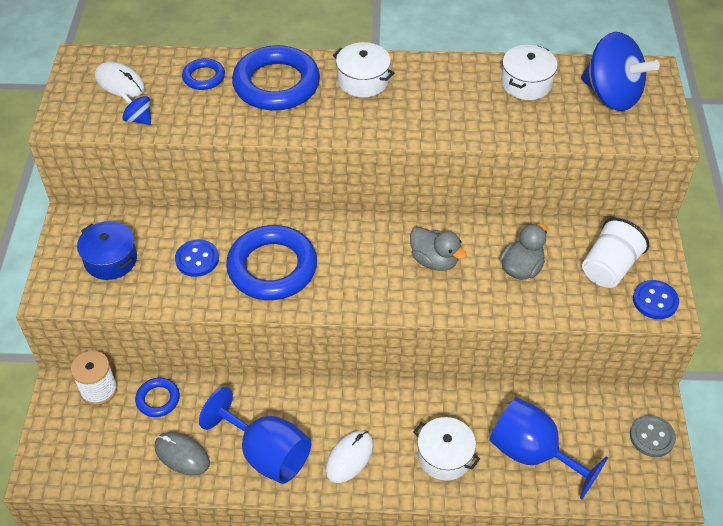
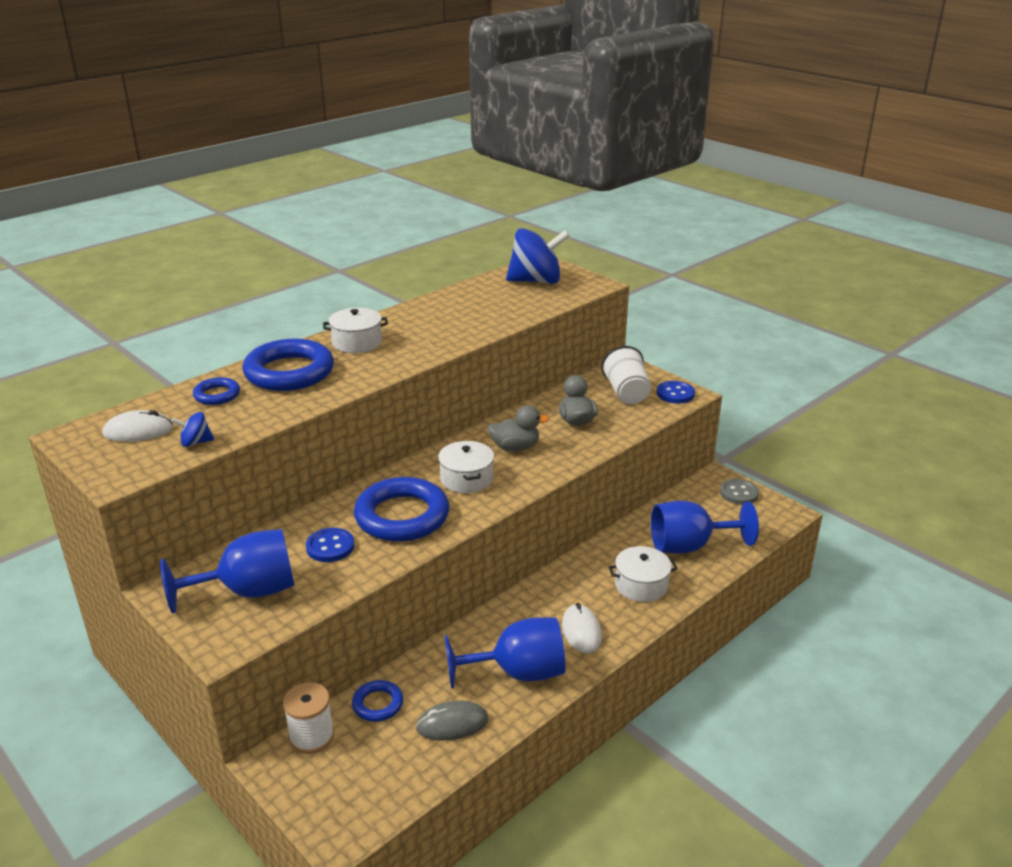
camera: 45 degrees left, 20 degrees down
(111, 260) = (248, 591): blue pot -> blue goblet
(526, 83) = (474, 297): white pot -> white pot (466, 479)

